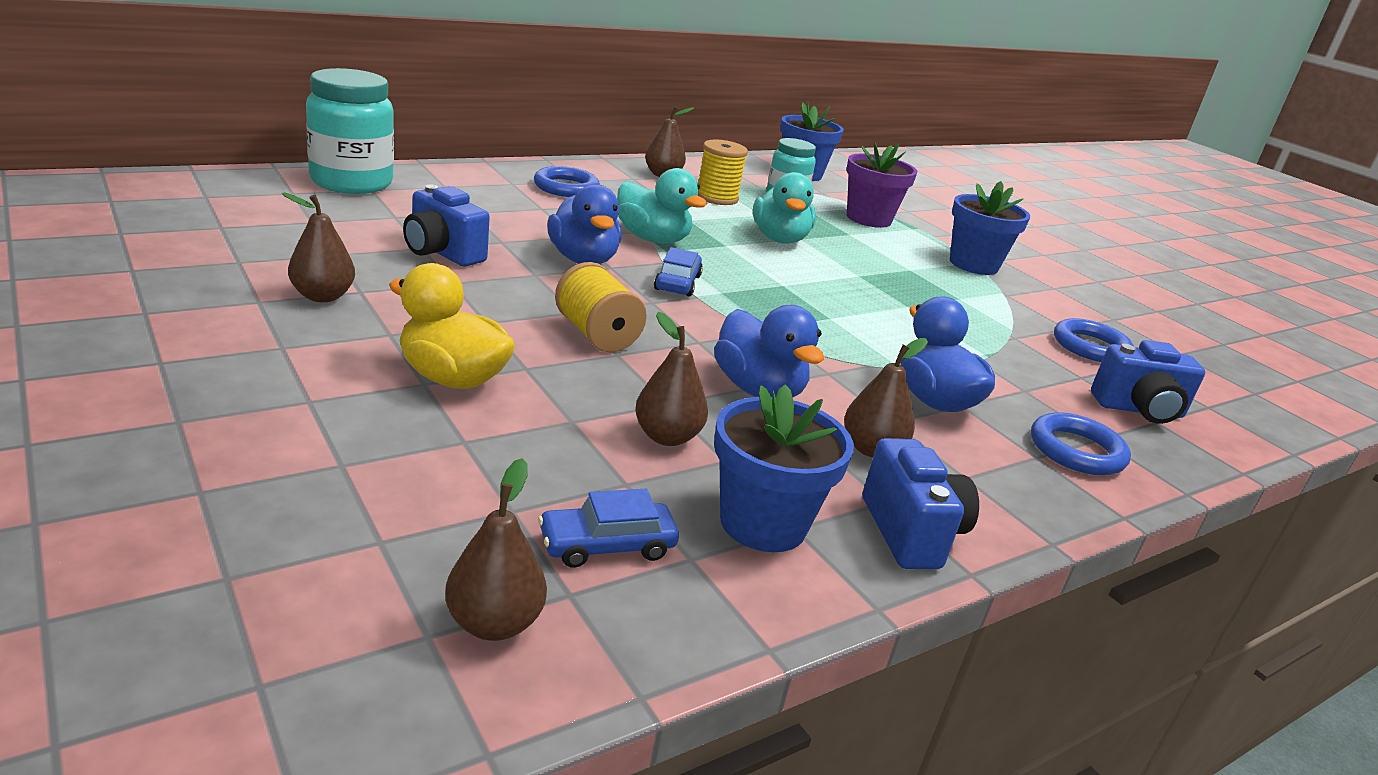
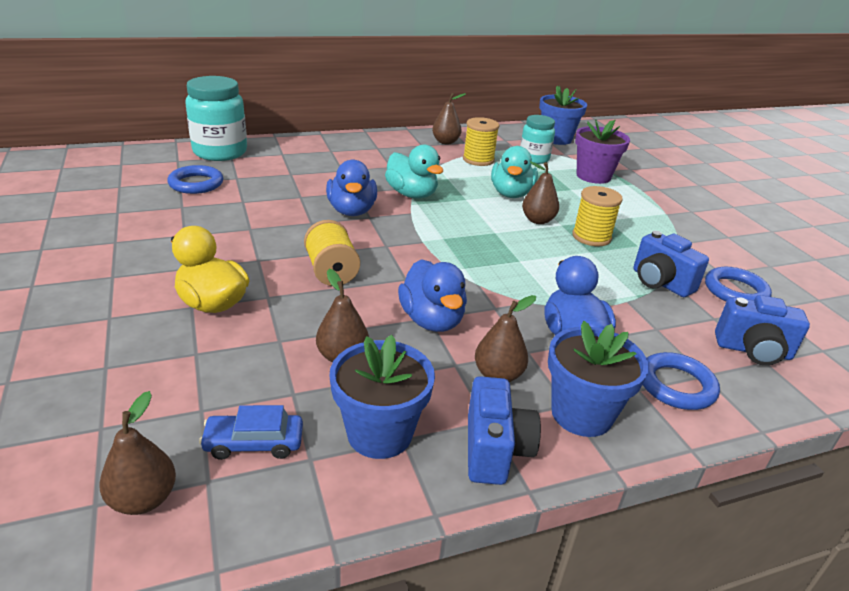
camera: 15 degrees right, 5 degrees up
(322, 296) = (157, 238): brown pear -> brown pear (537, 220)
(442, 253) = (254, 205): blue camera -> blue camera (660, 283)
(566, 187) = (368, 153): blue ring -> blue ring (196, 184)
(677, 283) = (413, 230): blue car -> none
(901, 289) = (591, 237): none -> yellow spool
(973, 264) = (664, 215): blue flower pot -> blue flower pot (581, 414)

